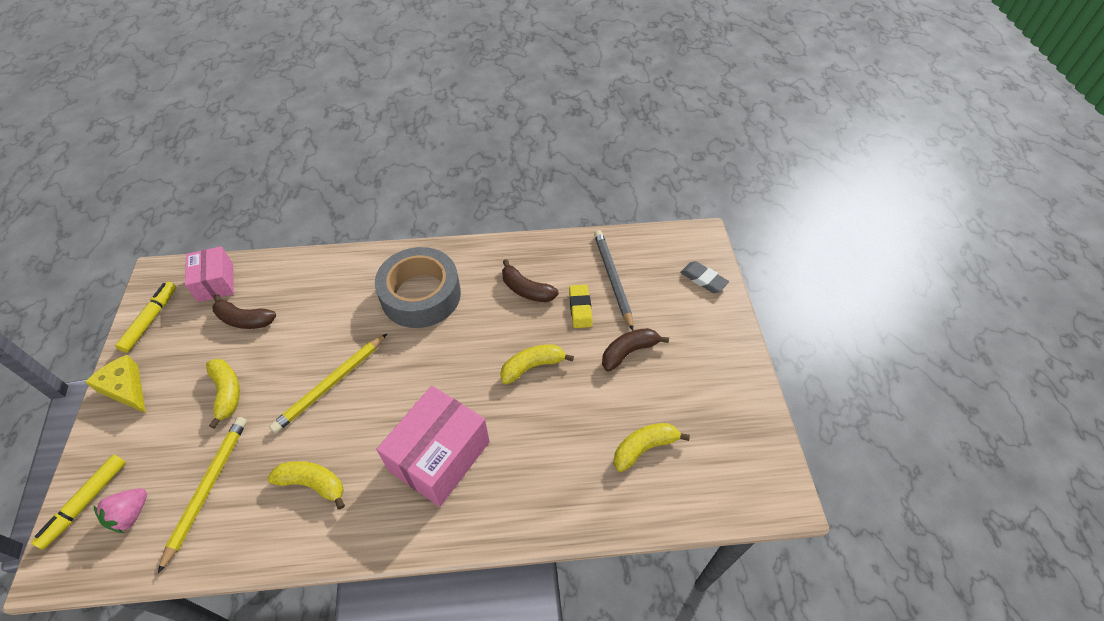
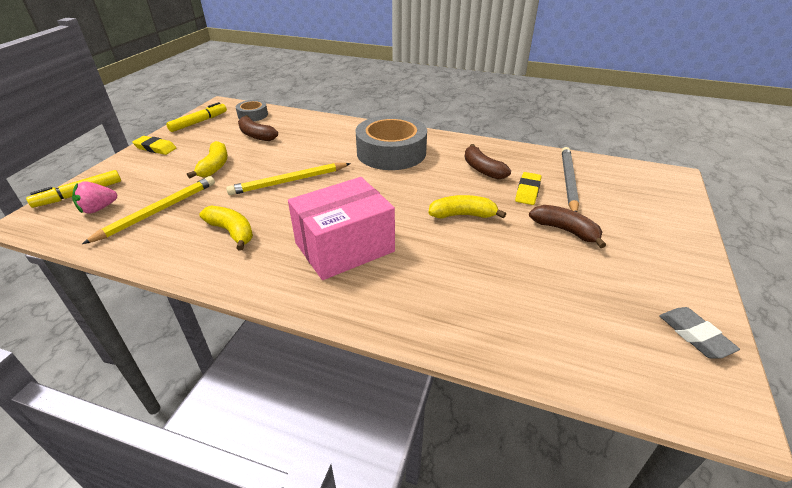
camera: 25 degrees right, 15 degrees down
(126, 389) = (155, 148): yellow cheese -> yellow eraser
(216, 282) = (253, 115): pink box -> grey tape
(629, 352) = (565, 231): brown banana -> brown banana turned 45 degrees clockwise
(644, 448) = (553, 304): yellow banana -> none
(703, 279) = (667, 203): grey eraser -> grey eraser (694, 335)

